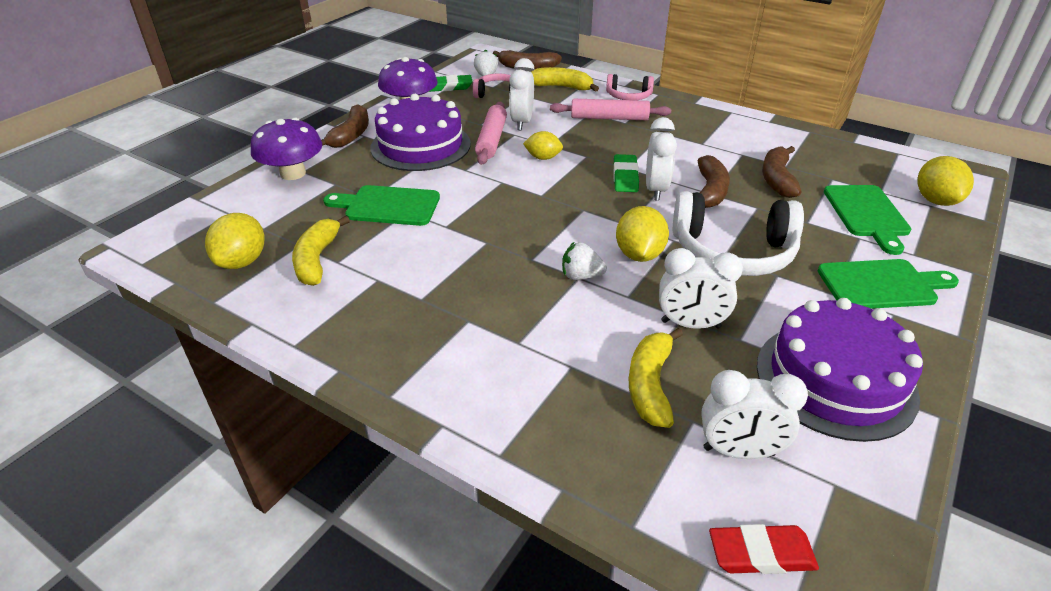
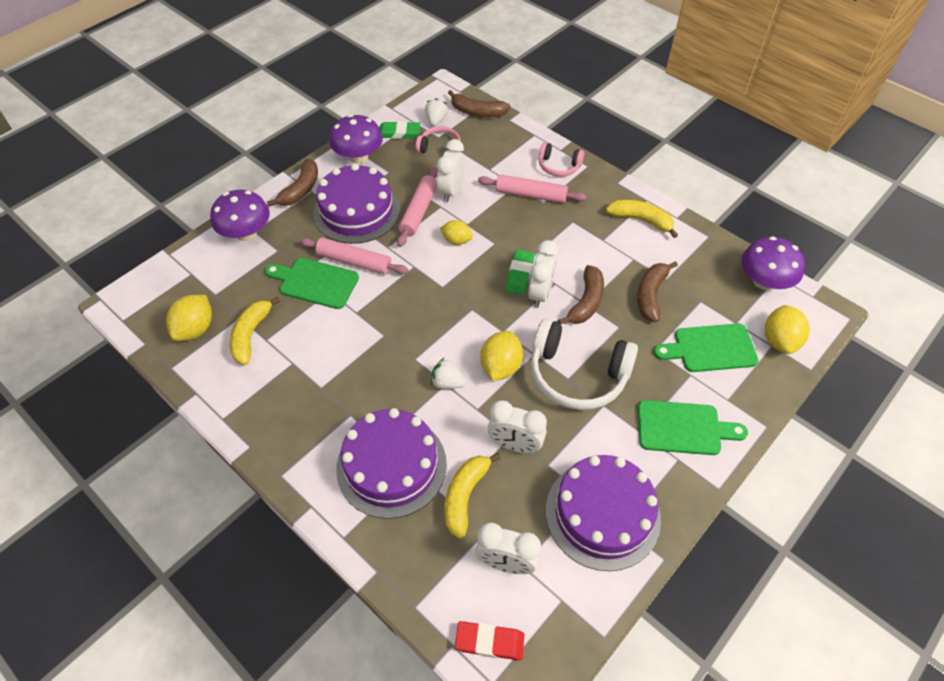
camera: 10 degrees right, 15 degrees up
(430, 184) = (354, 261): none -> pink rolling pin
(540, 366) = (391, 466): none -> purple cake
(562, 87) = (501, 145): yellow banana -> yellow banana (641, 220)
(867, 214) = (710, 348): green cutting board -> green cutting board turned 75 degrees clockwise
(887, 158) = (764, 281): none -> purple mushroom

